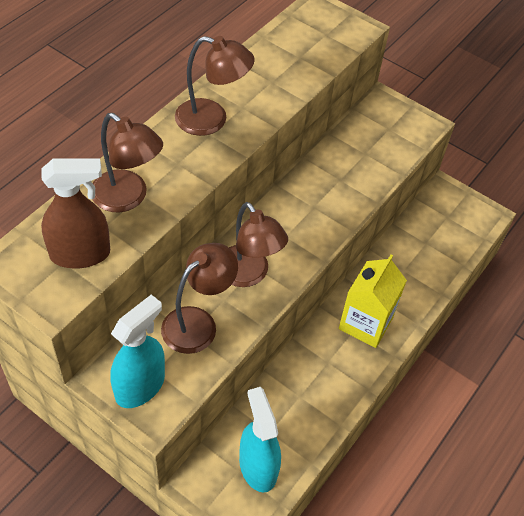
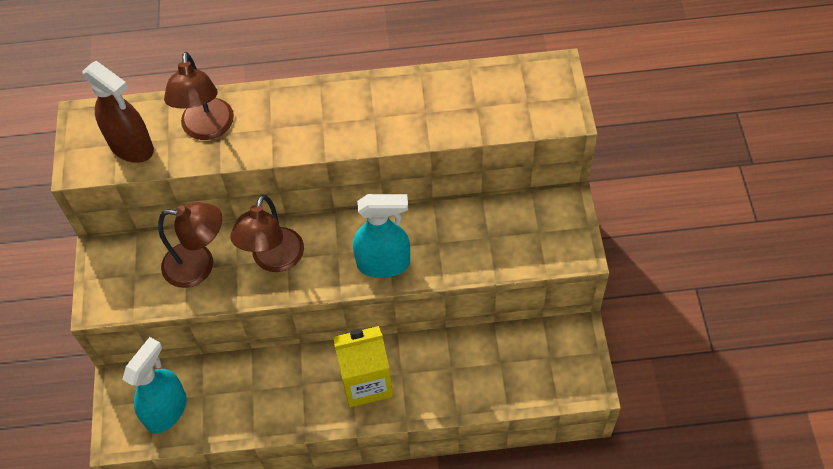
camera: 55 degrees right, 5 degrees up
(140, 386) = (114, 276): turquoise spray bottle -> turquoise spray bottle (384, 264)
(212, 120) = (338, 111): brown lamp -> none

